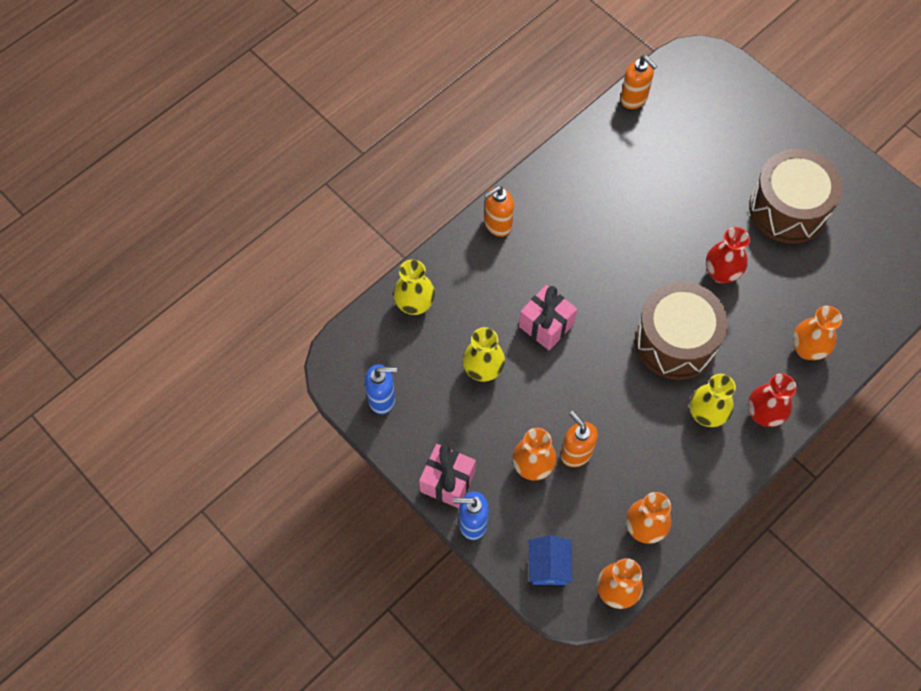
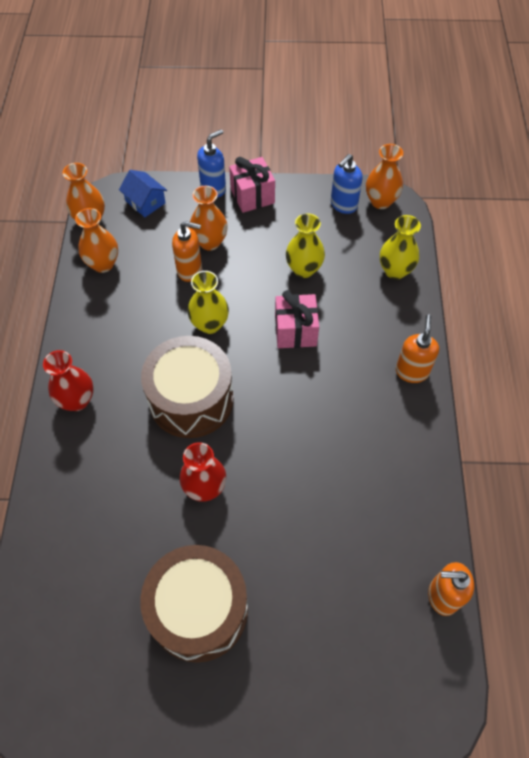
camera: 135 degrees right, 5 degrees down
(706, 414) = (121, 365): yellow vase -> yellow vase (209, 324)
(807, 349) = (79, 483): orange vase -> orange vase (380, 201)

